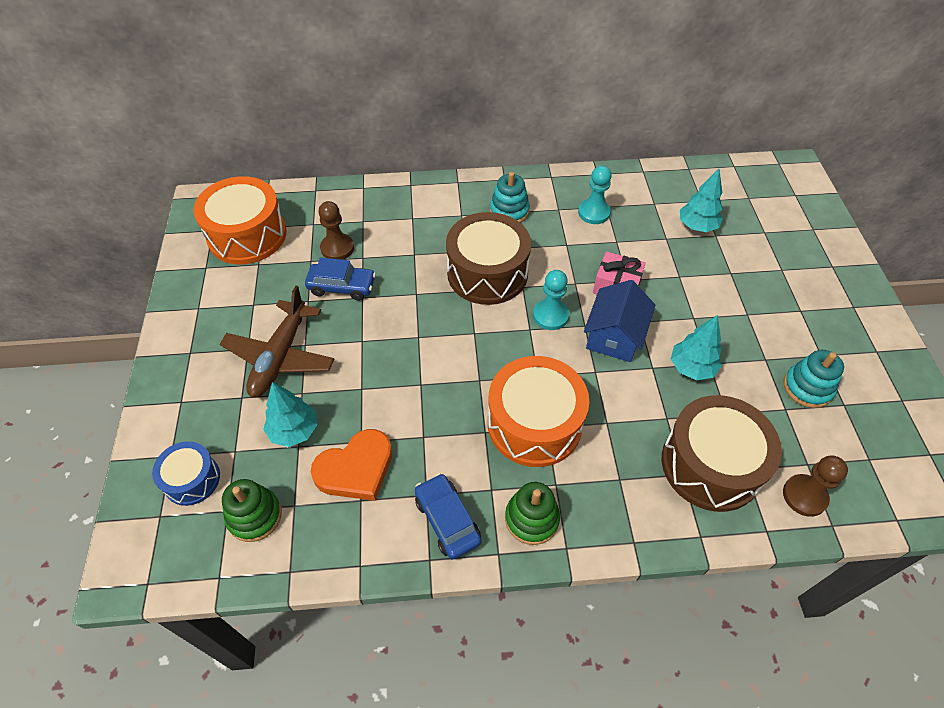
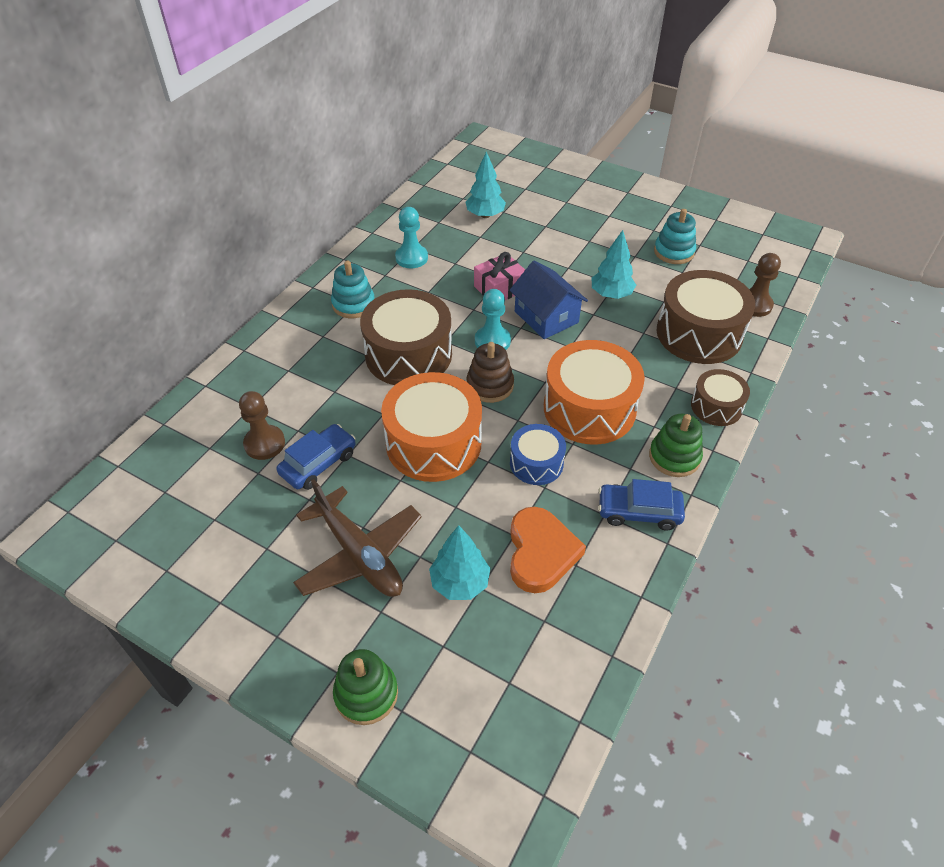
camera: 55 degrees left, 5 degrees down
(192, 479) = (447, 701): blue drum -> blue drum (536, 463)
(247, 235) = (161, 511): orange drum -> orange drum (433, 443)
(254, 516) = (532, 660): green stacking toy -> green stacking toy (366, 693)
(500, 341) = (490, 385): none -> brown stacking toy
(625, 525) = (716, 406): none -> brown drum

